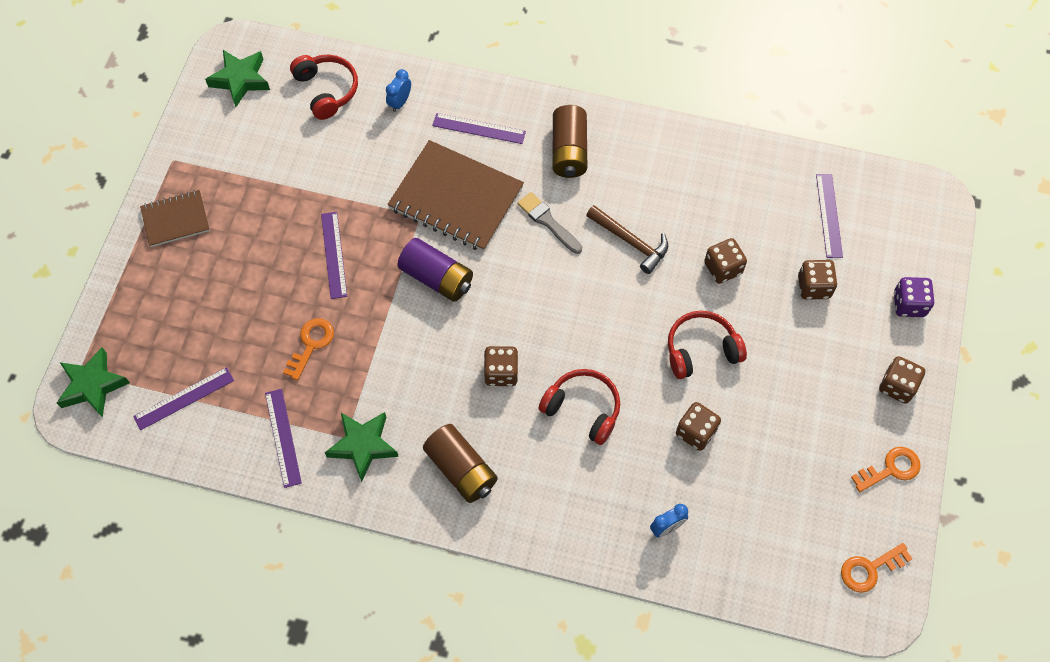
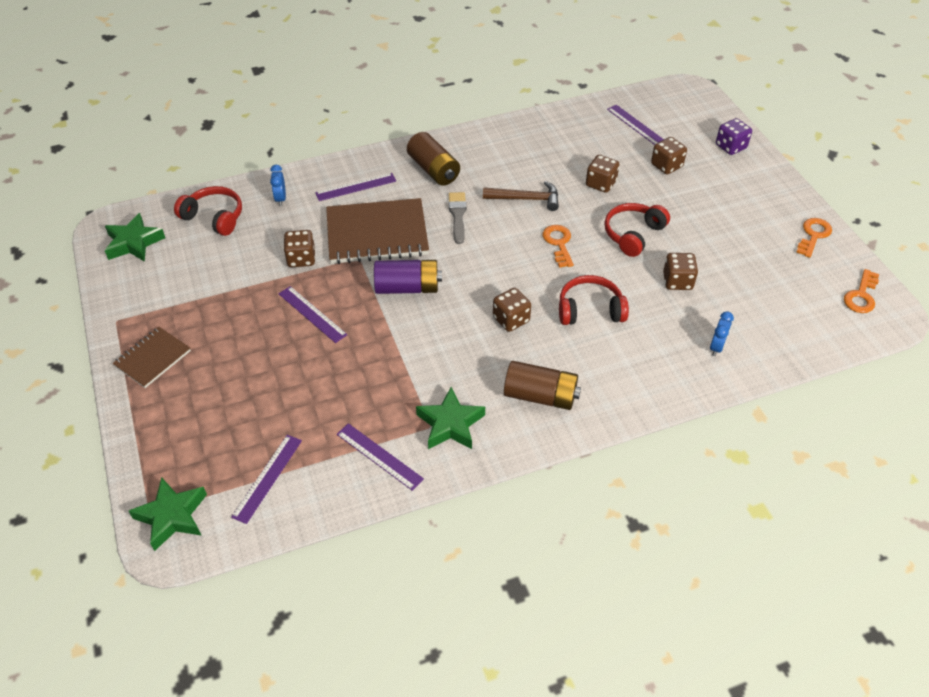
camera: 35 degrees left, 15 degrees down
(311, 344) = (346, 381): orange key -> orange key (558, 243)
(548, 222) = (457, 215): grey brush -> grey brush turned 75 degrees clockwise
(897, 386) = (769, 191): brown dice -> brown dice (301, 259)

